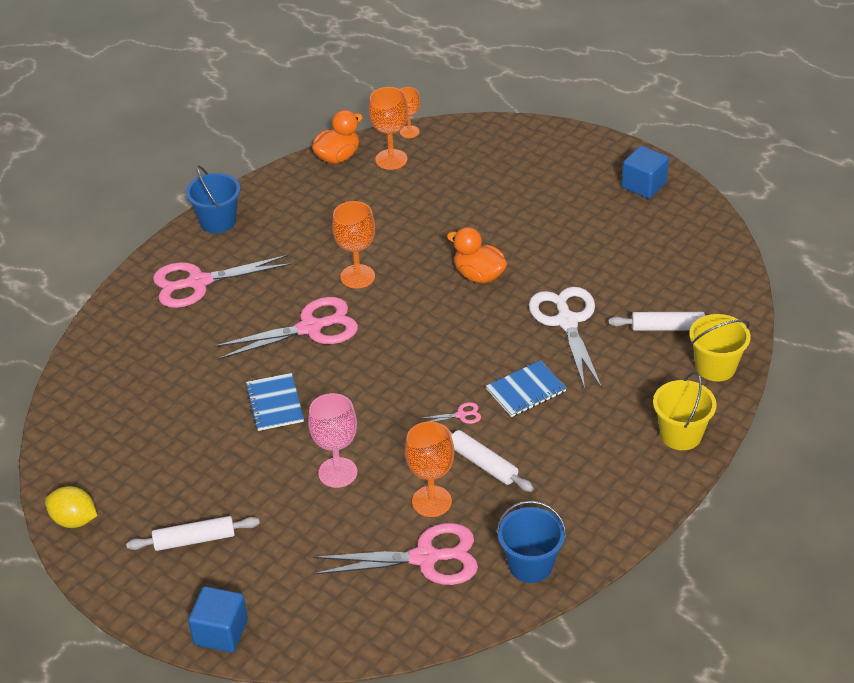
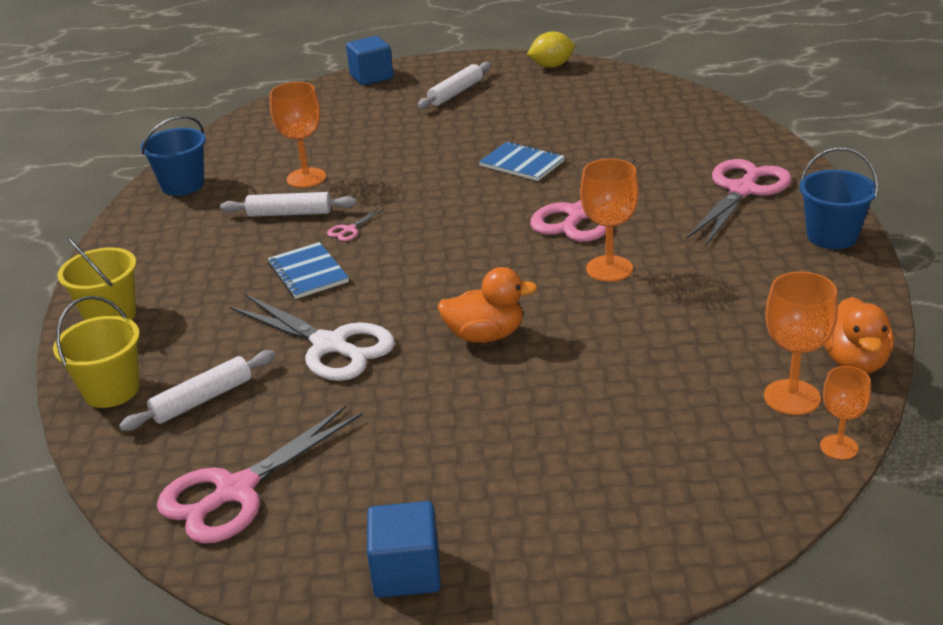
camera: 140 degrees right, 10 degrees down
(337, 472) = (406, 157): pink goblet -> none
(425, 558) = (273, 154): pink scissors -> pink scissors (236, 491)
(526, 390) = (308, 273): blue notebook -> blue notebook turned 45 degrees counterclockwise

